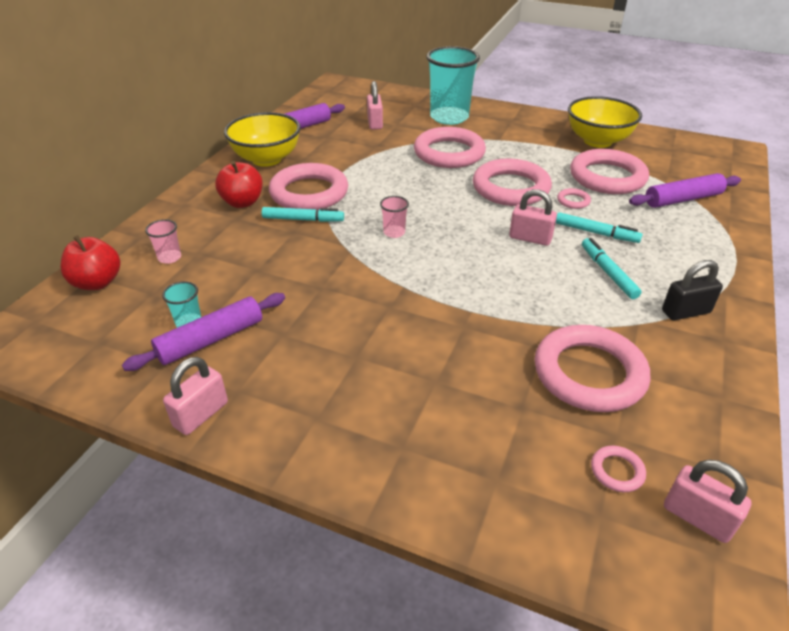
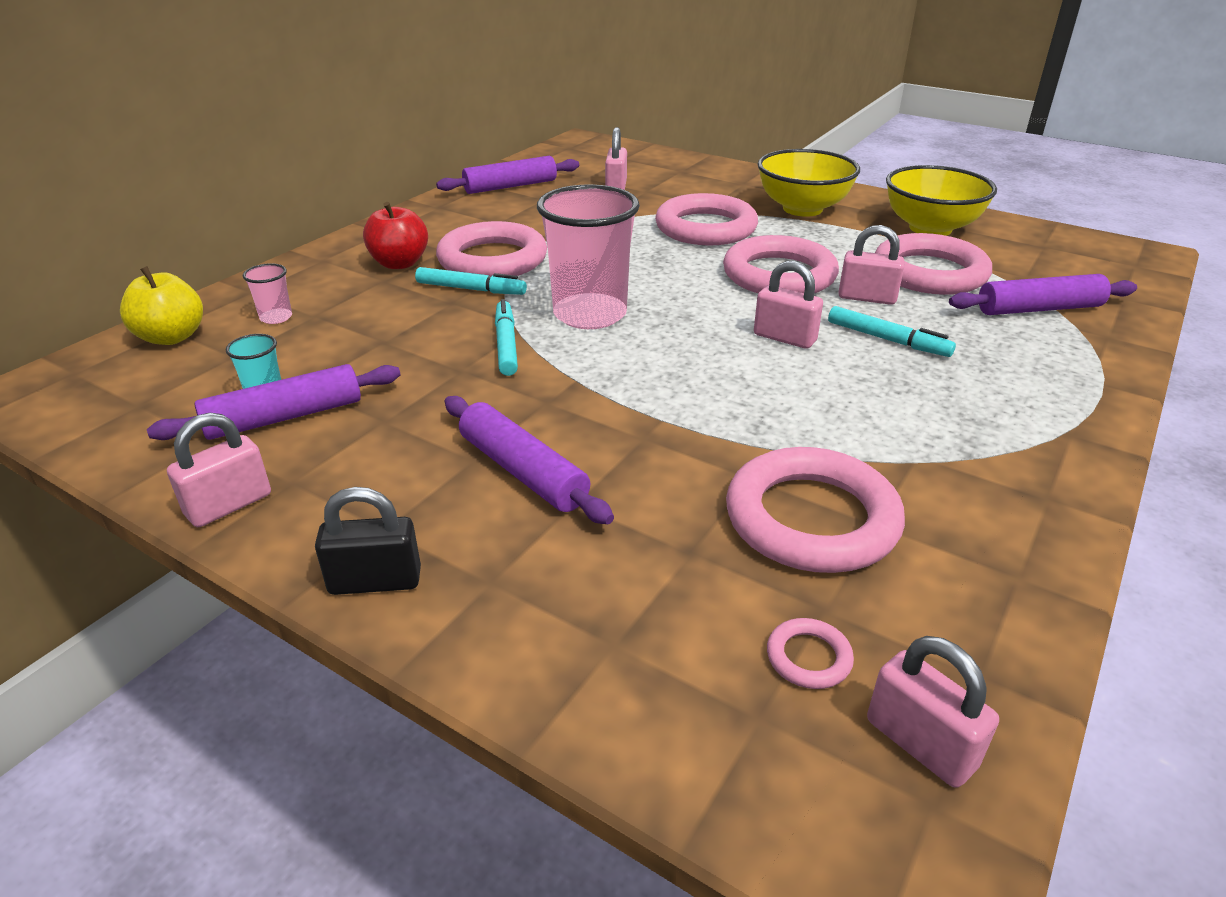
camera: 10 degrees right, 5 degrees down
(97, 282) = (172, 337): red apple -> yellow apple
(266, 159) = (453, 218): yellow bowl -> yellow bowl (802, 209)
(393, 362) = (522, 471): none -> purple rolling pin
(394, 232) = (590, 314): pink cup -> pink cup, size x2.35
(449, 117) = (722, 187): turquoise cup -> none
(573, 201) = (867, 297): pink ring -> pink padlock
(608, 272) = (888, 391): turquoise marker -> turquoise marker (506, 344)
(685, 312) = (996, 453): black padlock -> black padlock (375, 581)

